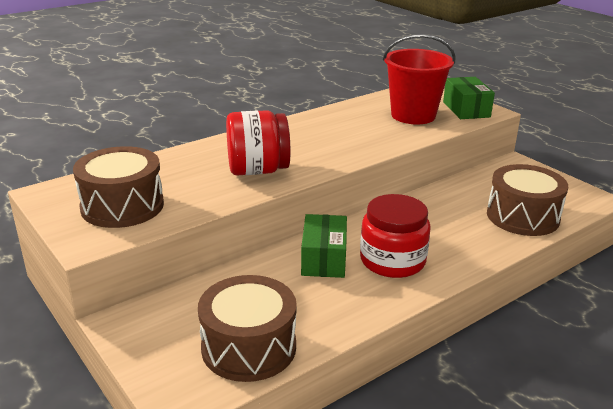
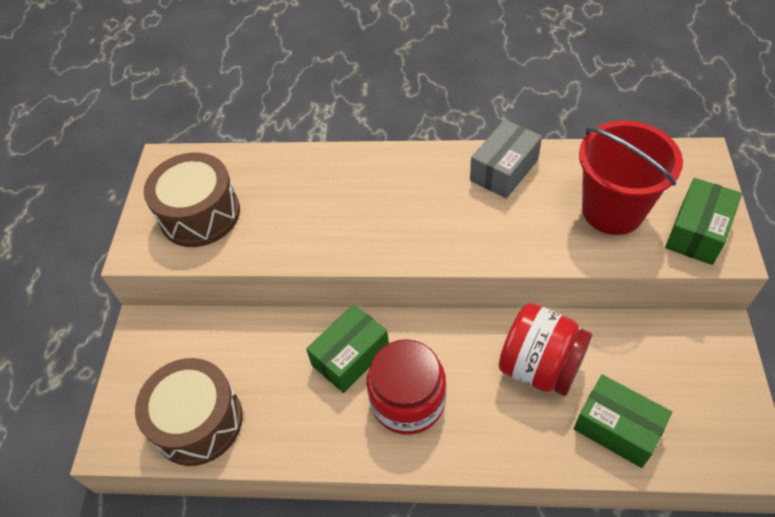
camera: 45 degrees right, 25 degrees up
(258, 170) = (350, 224): red jar -> red jar (540, 367)
(328, 119) = (504, 170): none -> grey box
(522, 216) = (617, 428): brown drum -> green box

